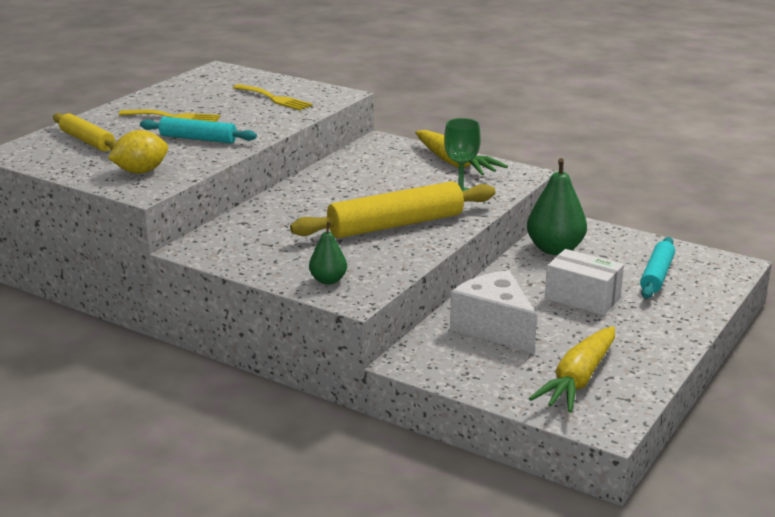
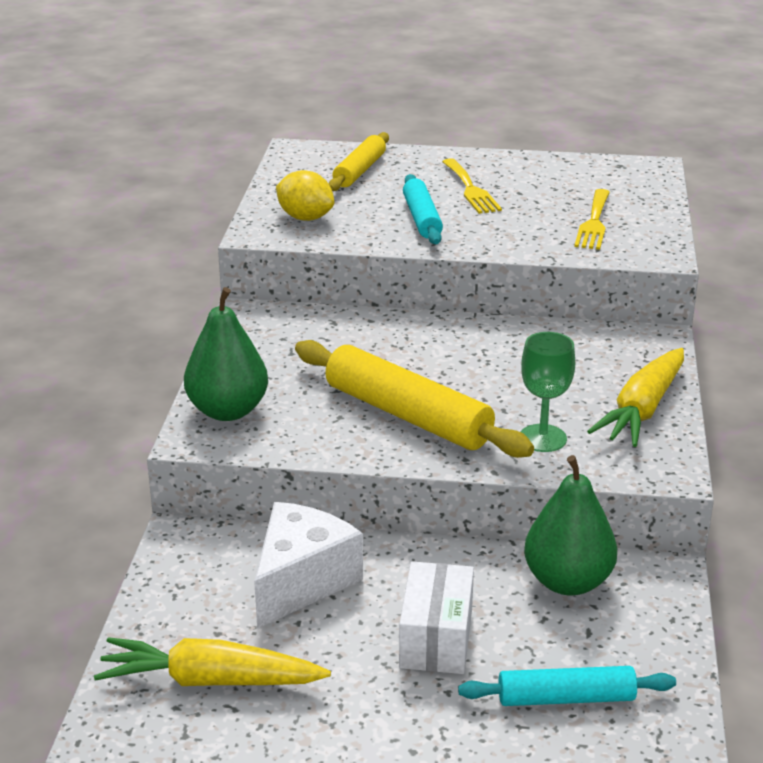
camera: 65 degrees right, 5 degrees up
(328, 280) = (228, 411): green pear -> green pear, size x1.79

